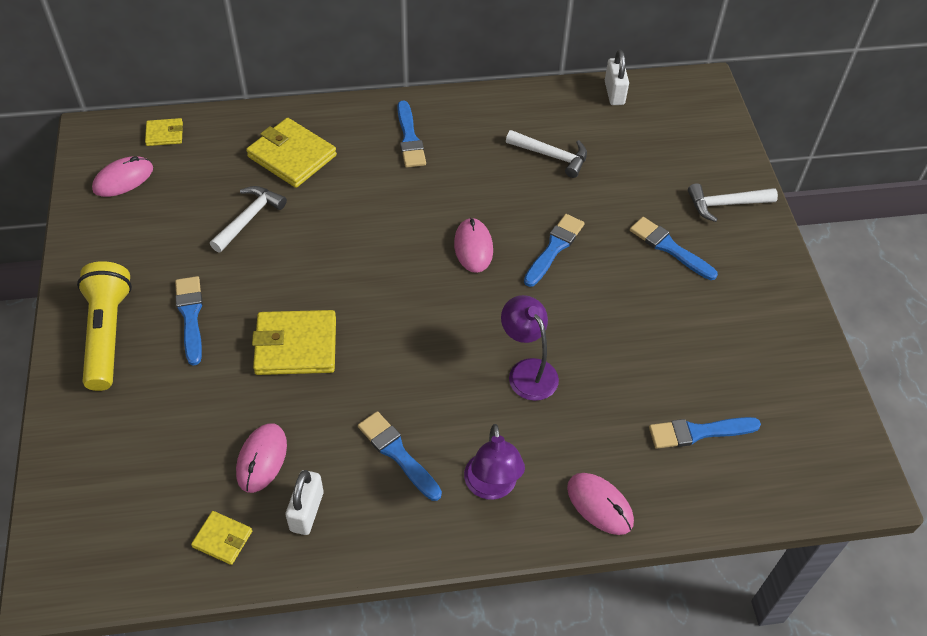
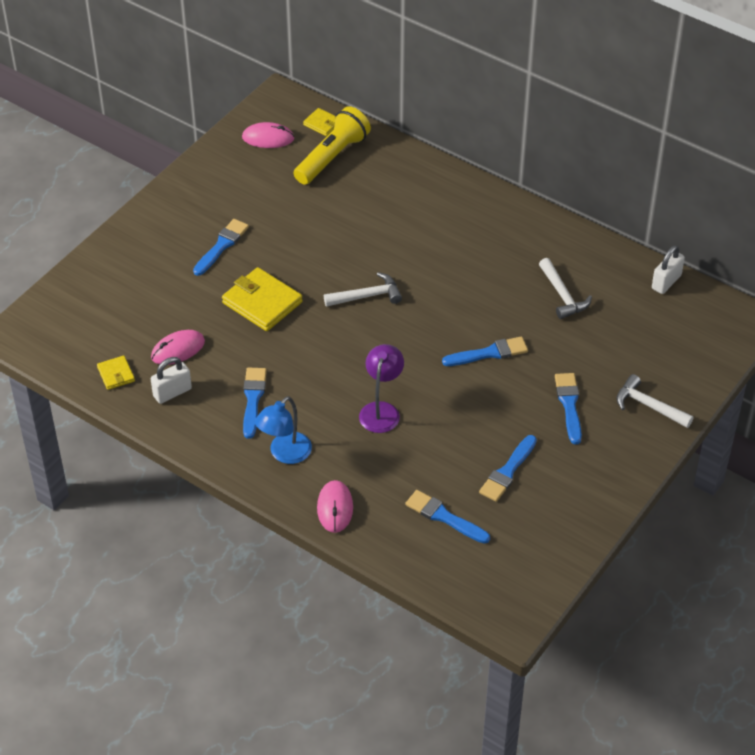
camera: 45 degrees right, 5 degrees down
(108, 334) = (167, 226): yellow flashlight -> yellow flashlight (332, 157)
(249, 218) = (317, 210): white hammer -> white hammer (367, 296)
(292, 156) = (386, 187): yellow wallet -> none
(409, 138) = (477, 223): blue brush -> blue brush (508, 471)
(473, 247) = (436, 317): pink mouse -> none
(491, 487) = (285, 454): purple lamp -> blue lamp

